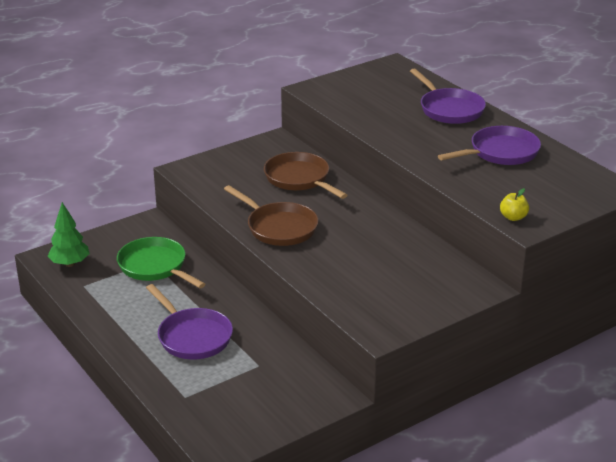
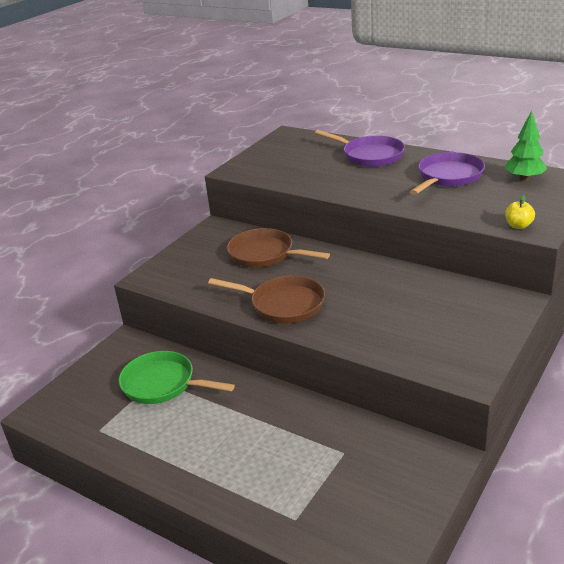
camera: 20 degrees left, 0 degrees up
(70, 264) = (69, 411): green tree -> green tree (524, 179)
(192, 336) = (253, 446): purple pan -> none

